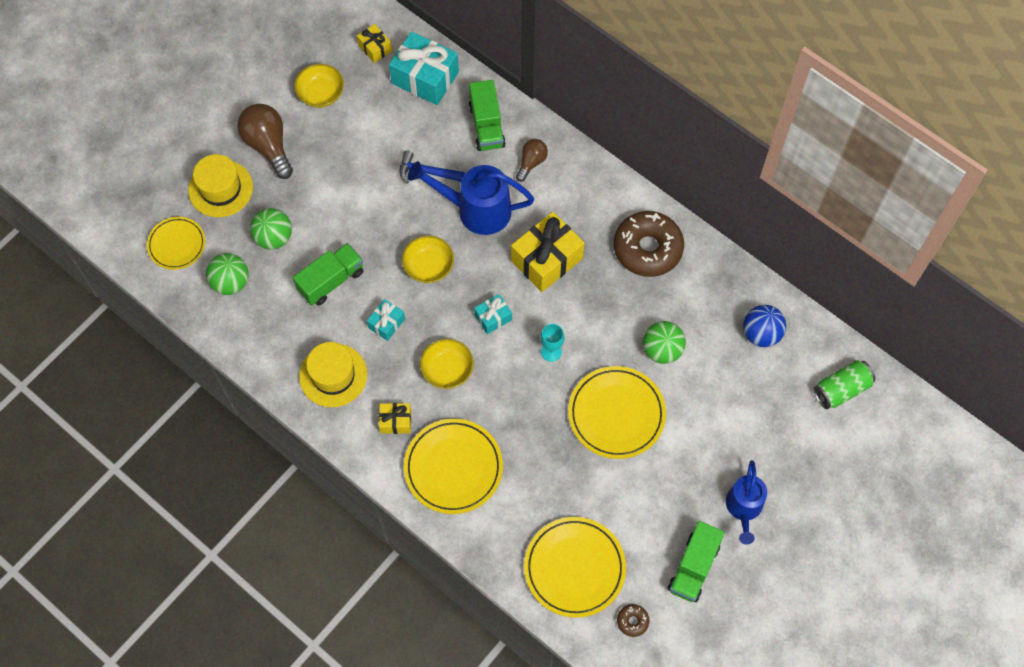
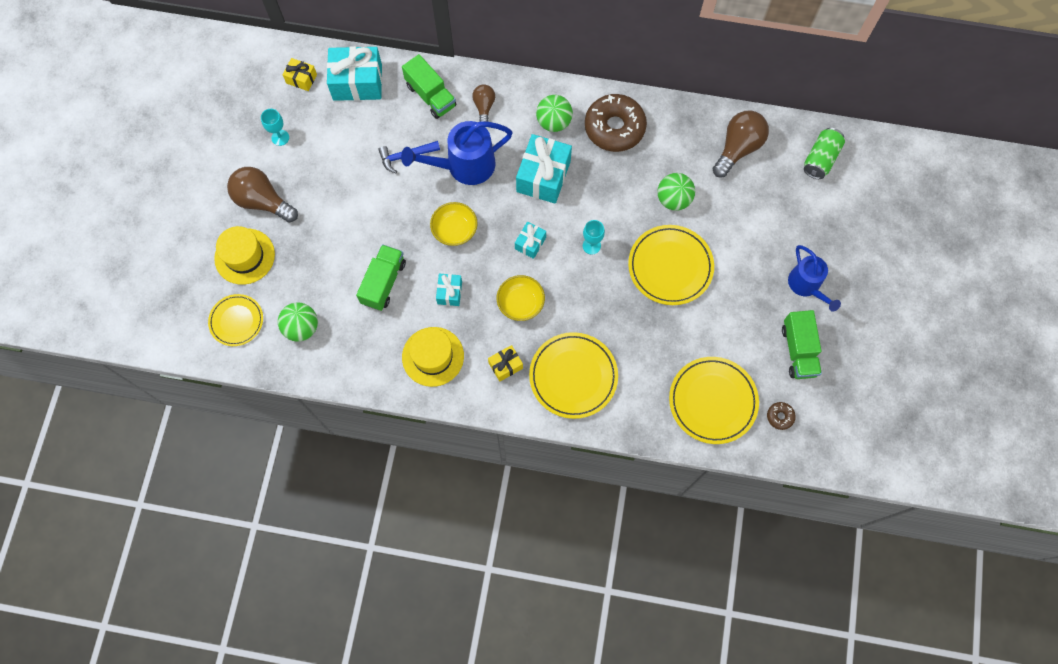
camera: 30 degrees left, 5 degrees up
(274, 238) = (315, 273): green ball -> green ball (554, 122)
(321, 94) = (280, 137): yellow bowl -> turquoise goblet
(546, 259) = (543, 176): yellow gift -> turquoise gift
(761, 334) = (738, 148): blue ball -> brown light bulb

